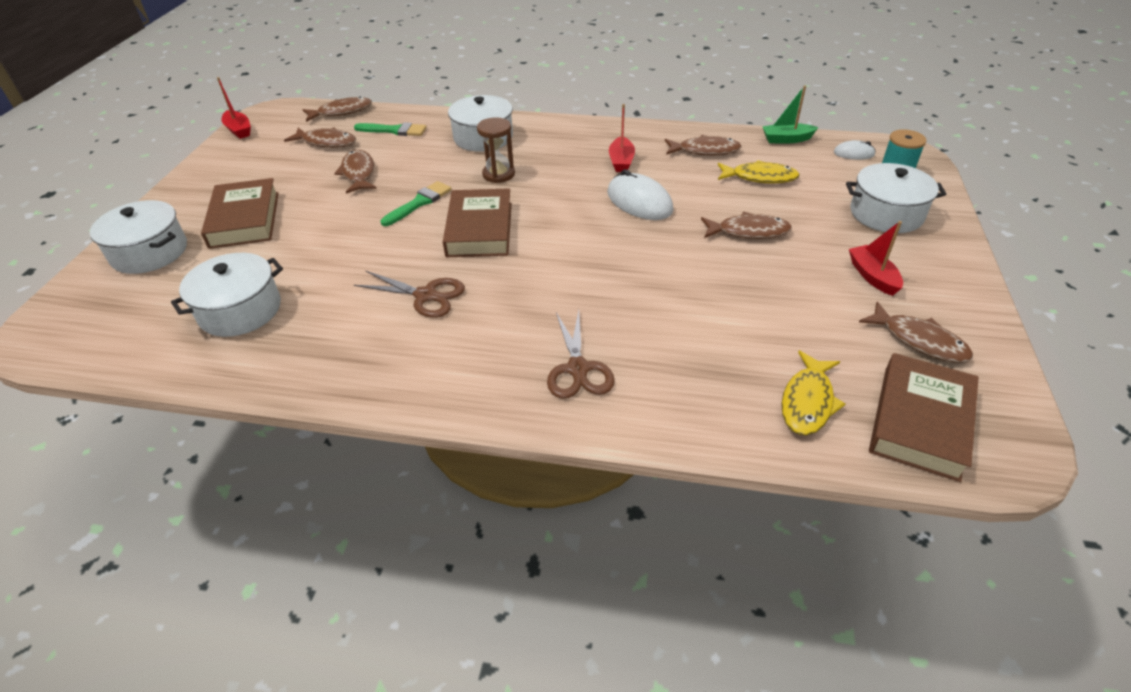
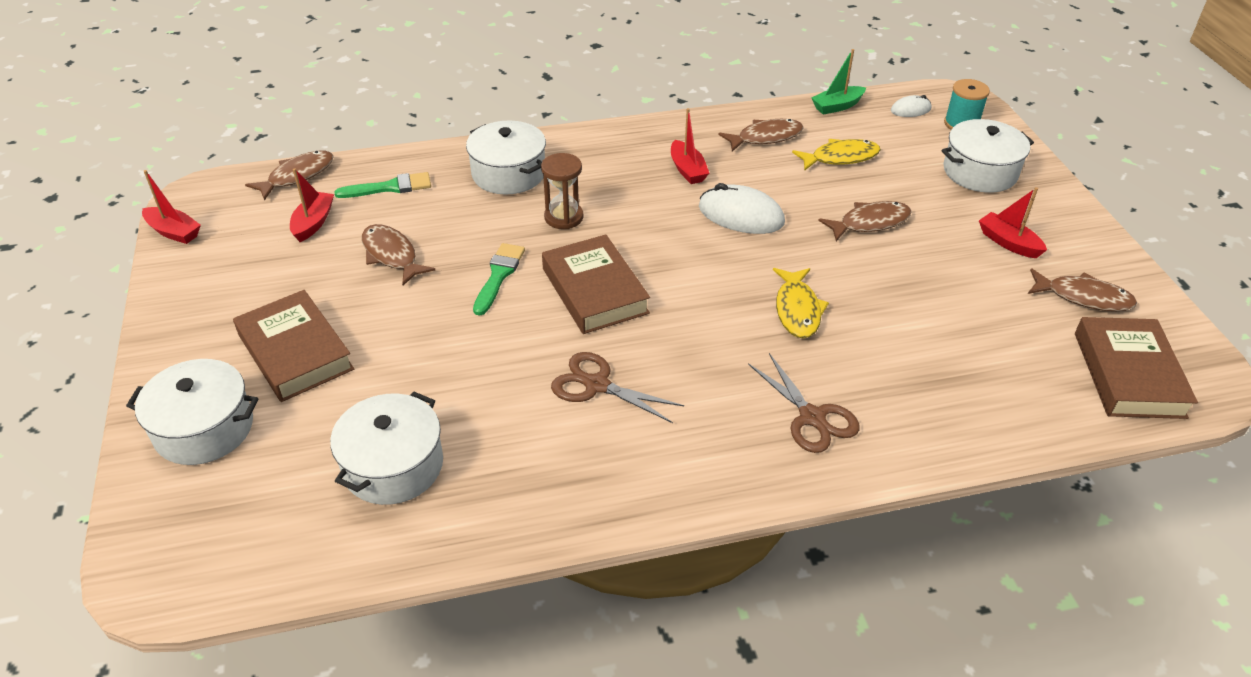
camera: 25 degrees left, 0 degrees up
(326, 142) = (313, 223): brown fish -> red boat
(426, 296) = (596, 385): brown scissors -> brown scissors turned 150 degrees counterclockwise
(807, 401) = (1031, 385): yellow fish -> yellow fish (797, 310)

